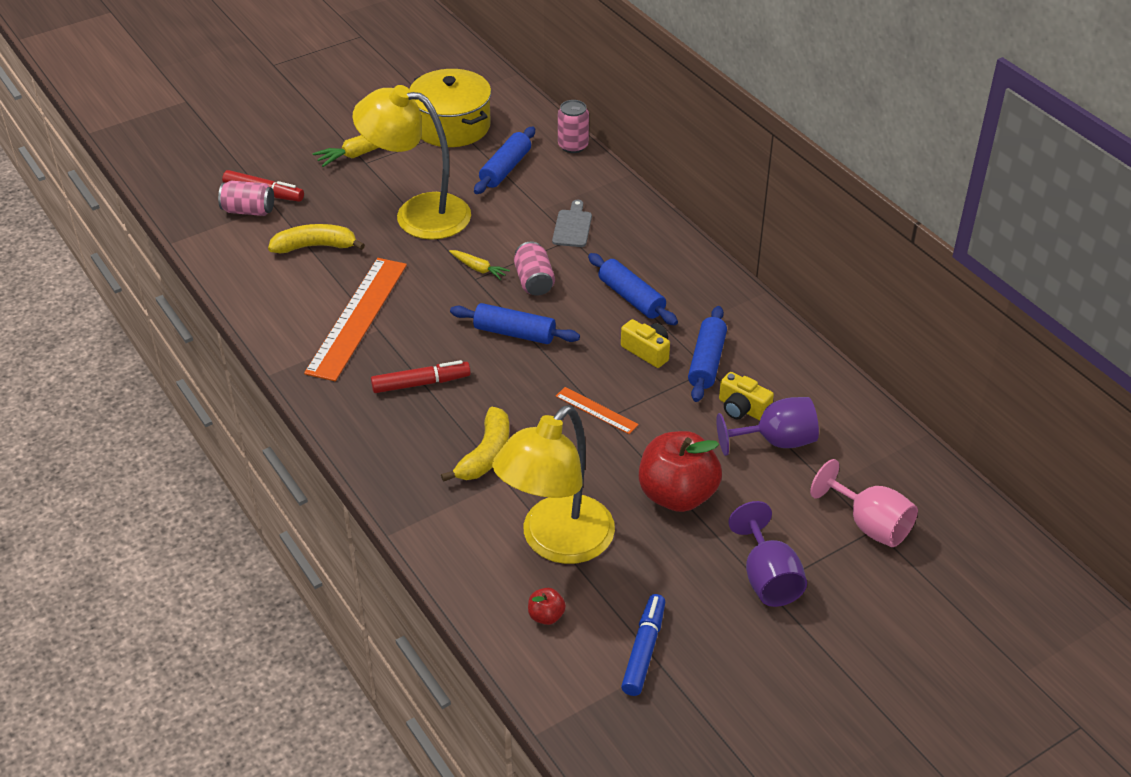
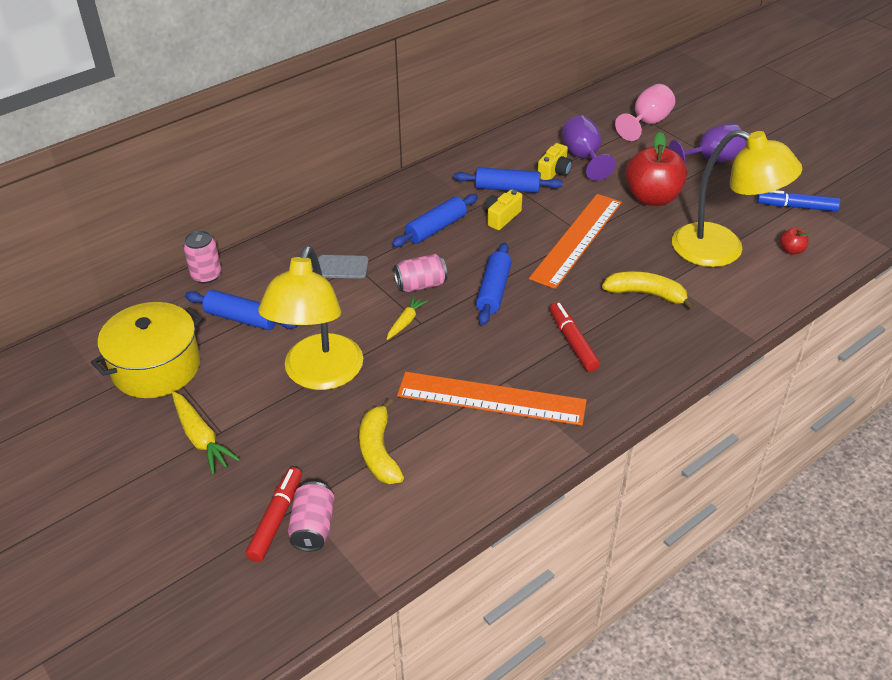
camera: 95 degrees left, 0 degrees up
(596, 410) = (577, 239): orange ruler -> orange ruler, size x2.15

